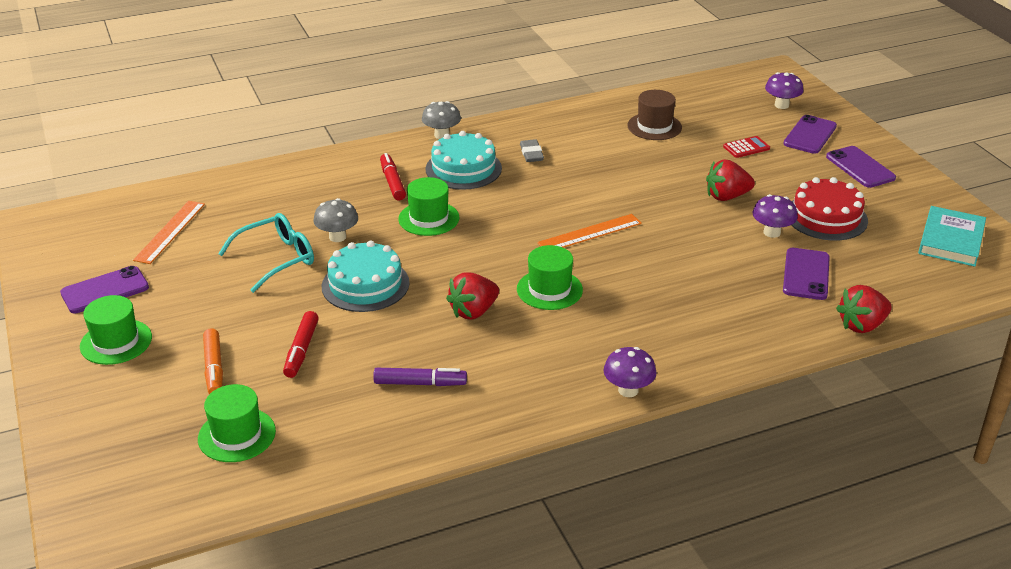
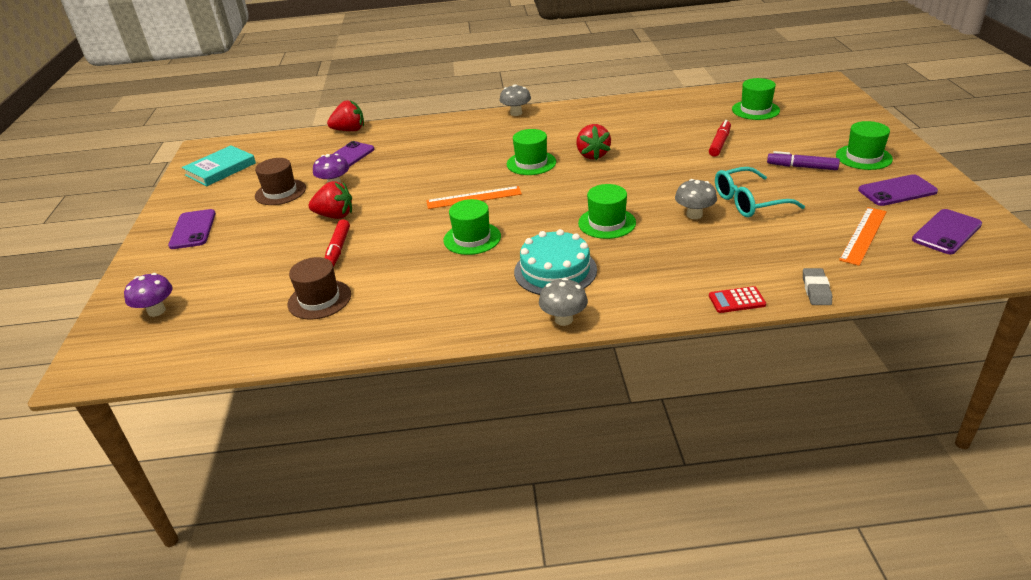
camera: 160 degrees left, 0 degrees up
(214, 368) = (781, 139): orange marker -> none
(365, 284) = (671, 177): turquoise cake -> none
(392, 182) = (634, 263): red marker -> red marker (338, 249)
(420, 383) = (640, 123): purple marker -> purple marker (802, 167)
(473, 311) = (592, 155): red strawberry -> red strawberry turned 105 degrees clockwise
(531, 154) = (475, 280): grey eraser -> grey eraser (816, 290)
(559, 189) = (472, 238): none -> green hat
(628, 390) = (516, 113): purple mushroom -> grey mushroom
(746, 147) = (260, 261): red calculator -> red calculator (737, 300)
(810, 135) = (184, 268): purple phone -> purple phone (946, 232)
(826, 217) = (280, 192): red cake -> brown hat

